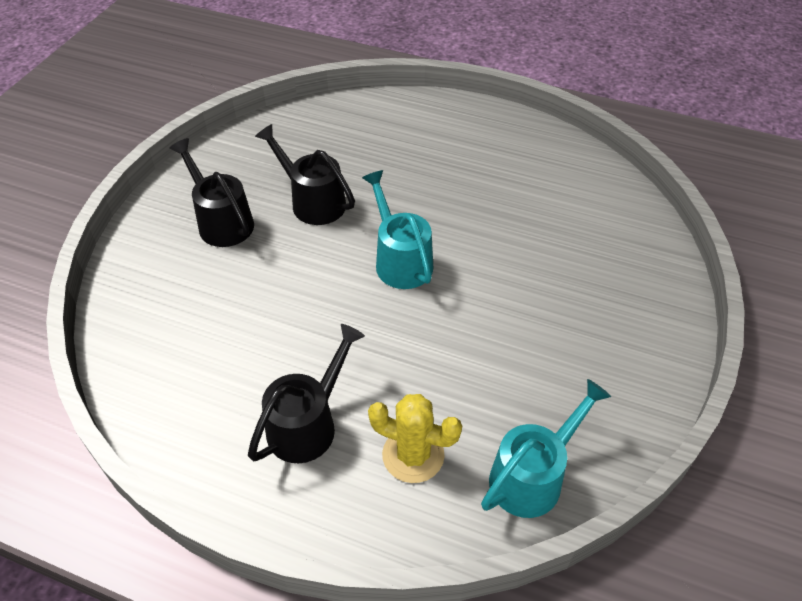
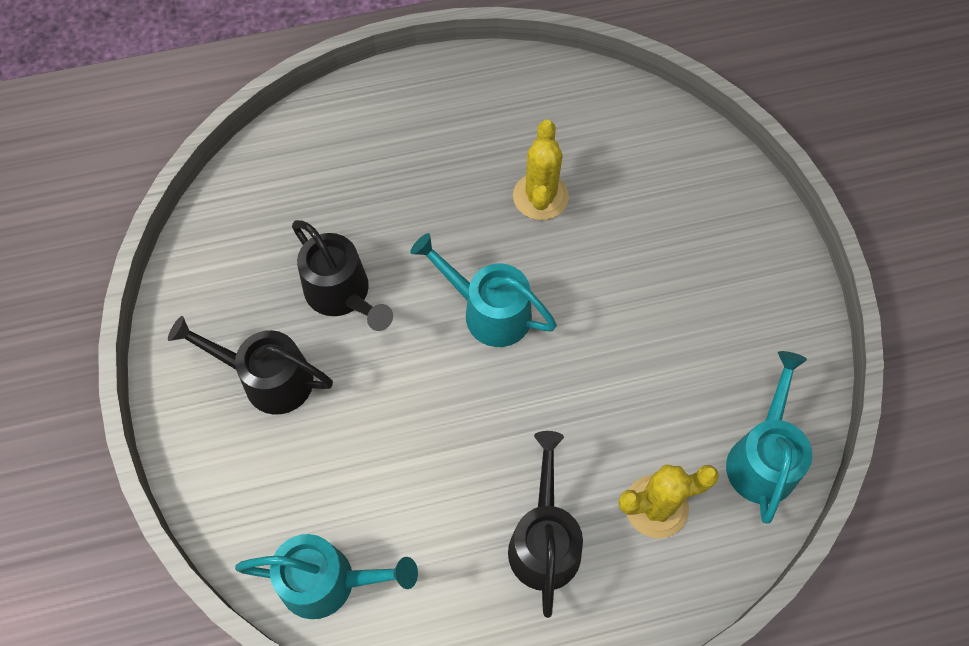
camera: 35 degrees left, 15 degrees up
(144, 356) = (329, 581): none -> turquoise watering can
(312, 201) = (343, 295): black watering can -> black watering can turned 135 degrees counterclockwise
(499, 213) = (540, 196): none -> yellow cactus

